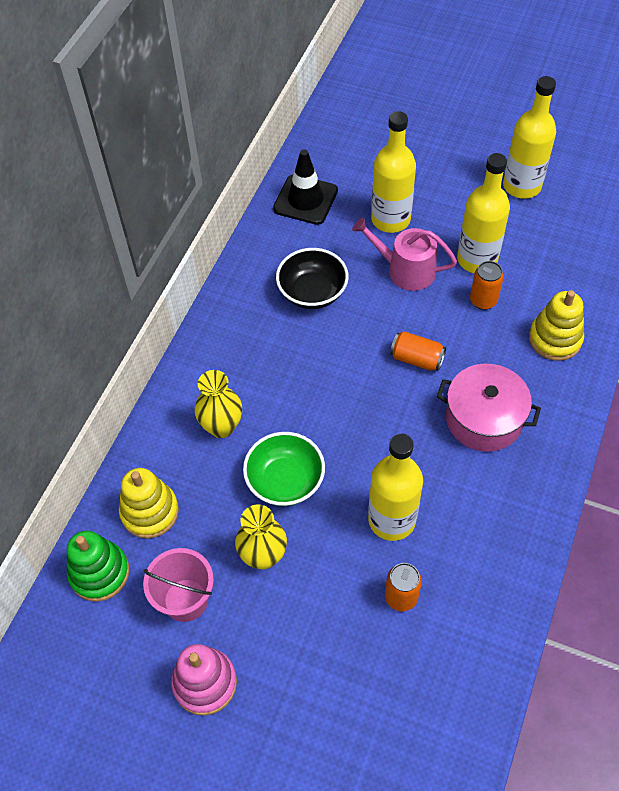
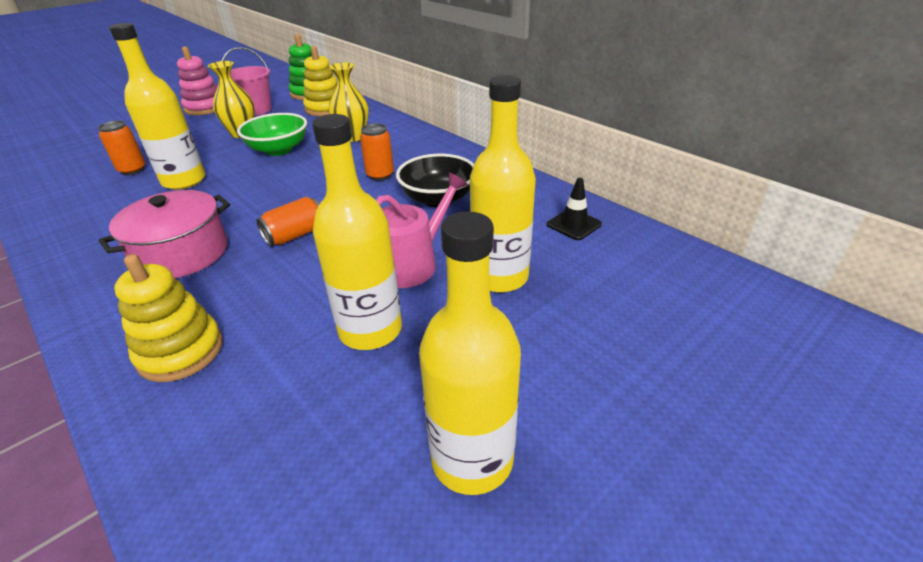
camera: 115 degrees right, 20 degrees down
(305, 200) = (574, 224): black traffic cone -> black traffic cone, size x0.61
(483, 300) = (306, 309): orange can -> orange can (380, 175)

